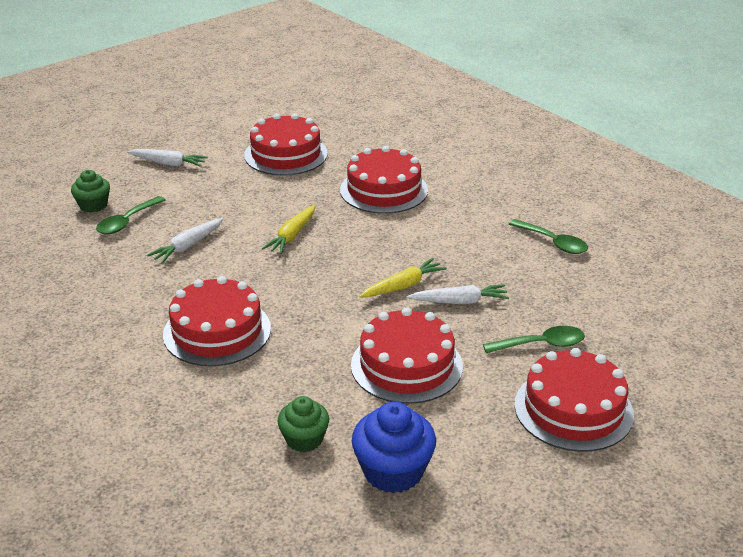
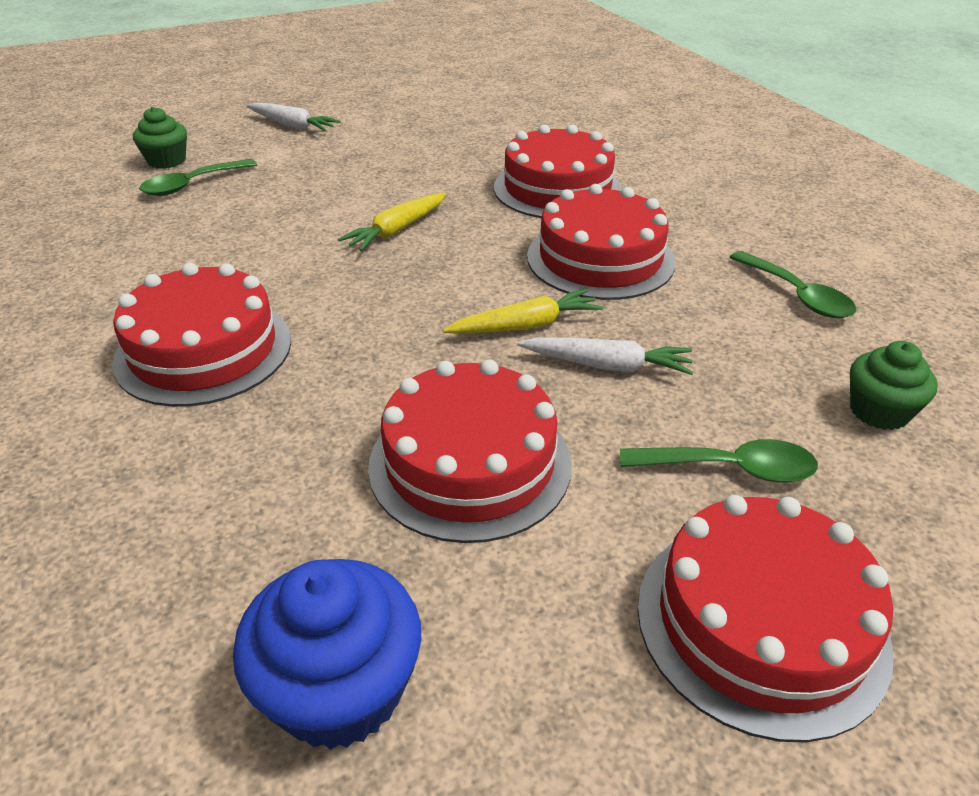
camera: 15 degrees right, 5 degrees up
(188, 246) = (247, 224): white carrot -> none
(286, 154) = (446, 132): red cake -> red cake (600, 259)
(304, 439) = (217, 575): green cupcake -> green cupcake (879, 411)

